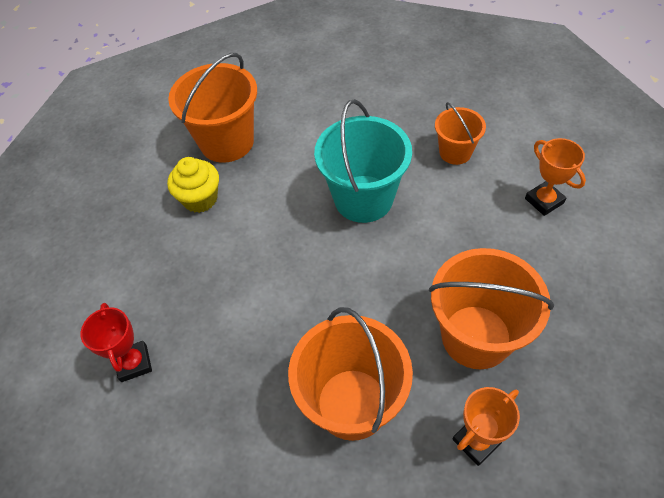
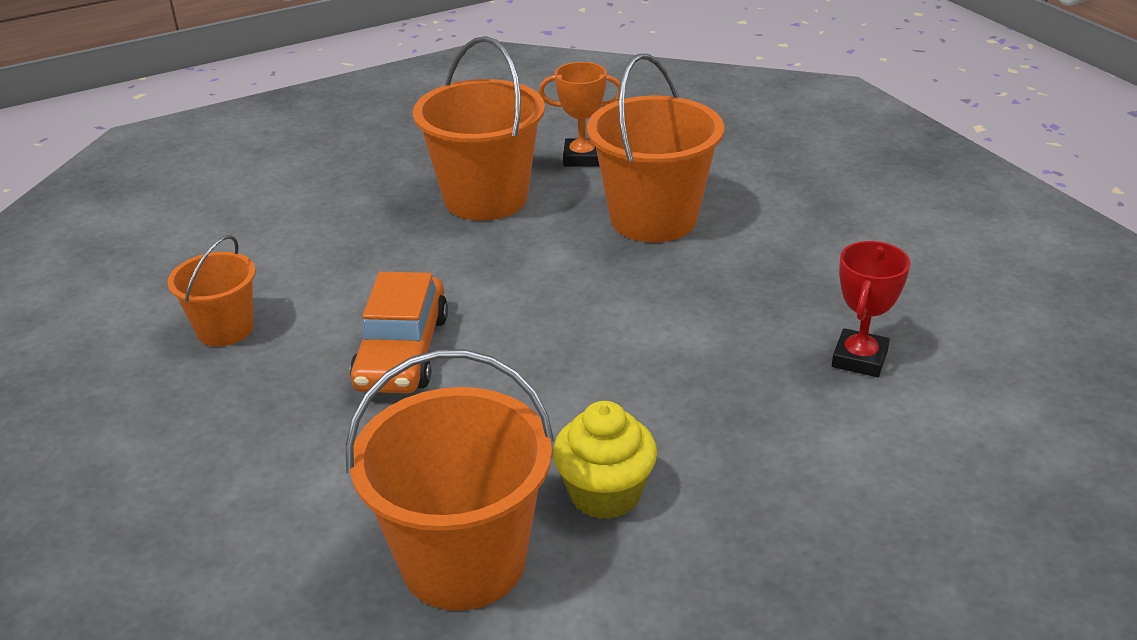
camera: 140 degrees left, 20 degrees down
(363, 199) = (402, 352): turquoise bucket -> orange car
(544, 201) = (245, 238): orange trophy -> none

